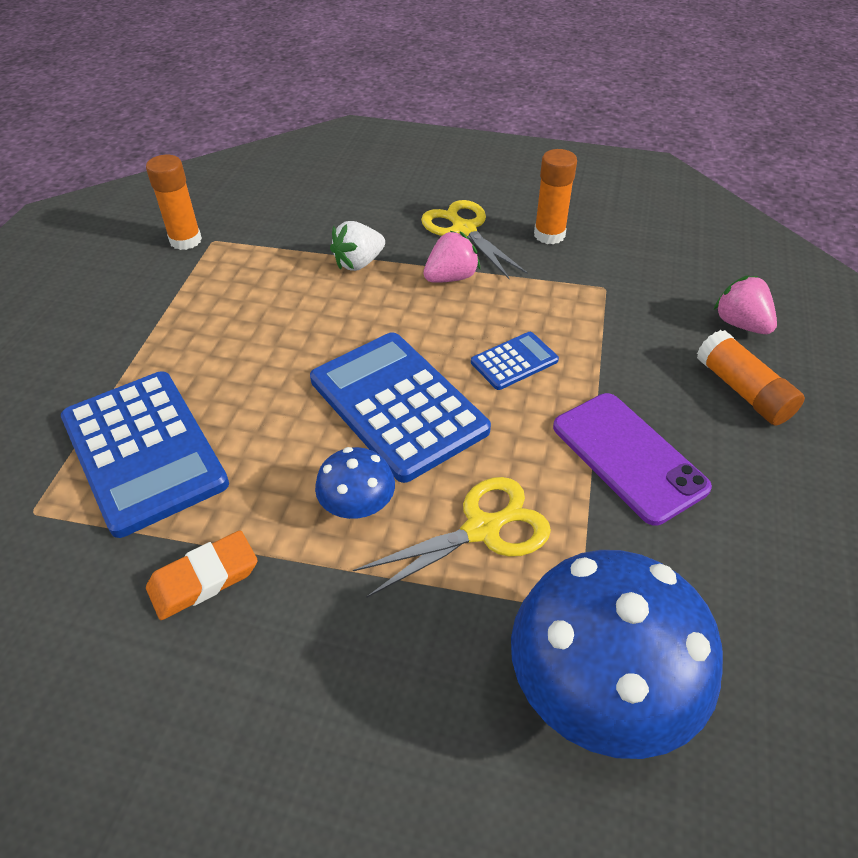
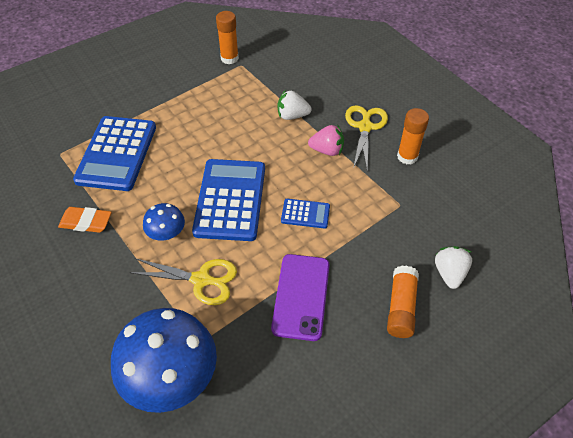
camera: 40 degrees right, 5 degrees up
(740, 324) = (449, 273): pink strawberry -> white strawberry

